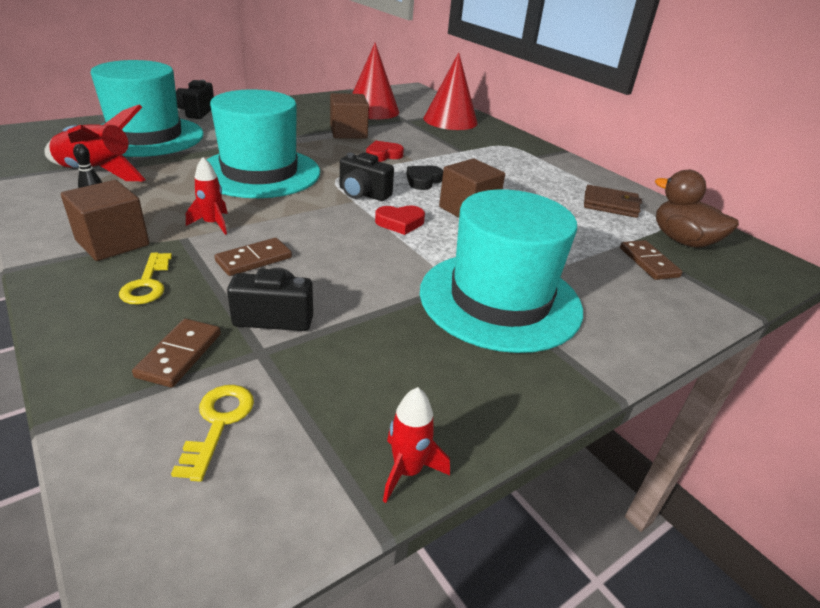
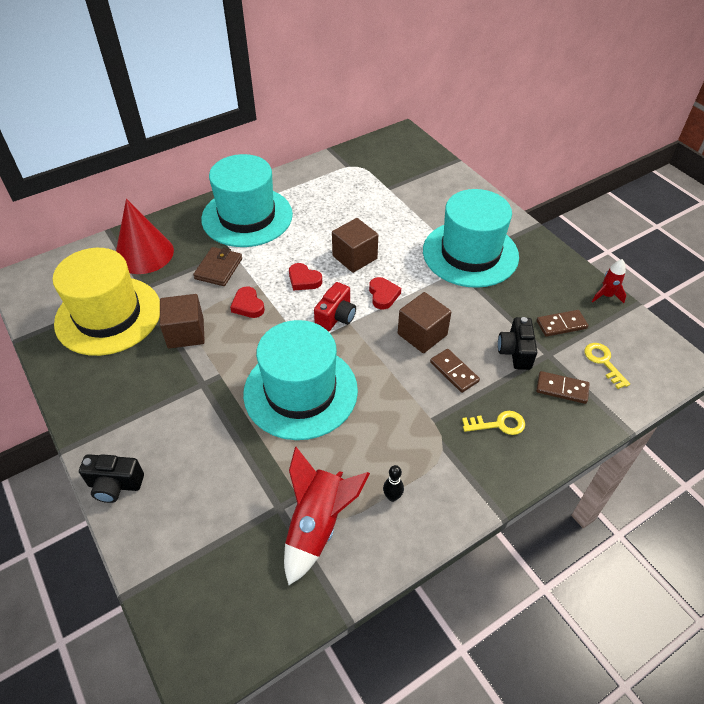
camera: 85 degrees left, 15 degrees up
(112, 243) = (450, 463): brown cube -> brown cube (422, 334)
(146, 136) = (207, 514): turquoise hat -> turquoise hat (247, 217)
(213, 224) = (407, 406): red rocket -> none
(218, 423) = (603, 362): yellow key -> yellow key turned 60 degrees clockwise
(363, 194) = (336, 317): black camera -> red camera
(372, 110) = (108, 315): red cone -> yellow hat
(423, 181) = (304, 280): black heart -> red heart
(610, 204) = (332, 183): brown wallet -> brown wallet (218, 268)
(648, 262) = (412, 185): brown domino -> brown domino (561, 325)
(682, 241) = (381, 164): brown duck -> none

